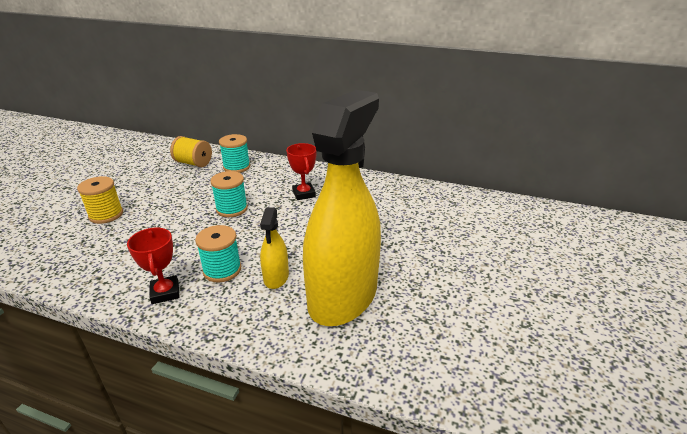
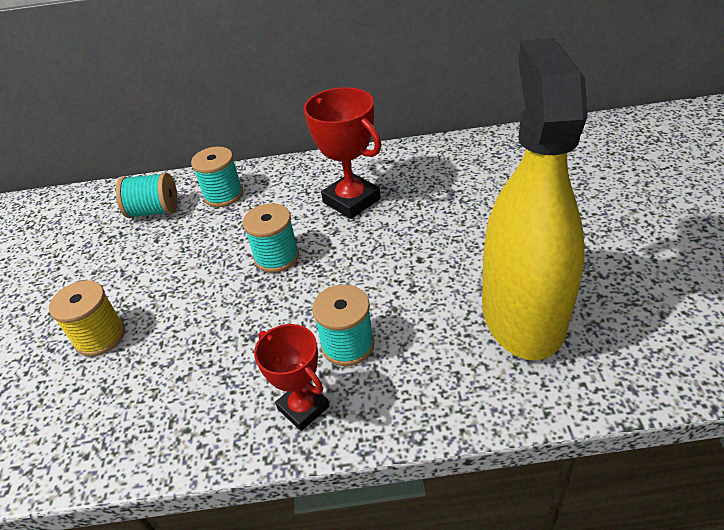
camera: 20 degrees left, 10 degrees up
(193, 163) = (154, 211): yellow spool -> turquoise spool
(276, 277) = (424, 325): yellow spray bottle -> none
(304, 194) = (351, 201): red trophy -> red trophy, size x1.55

